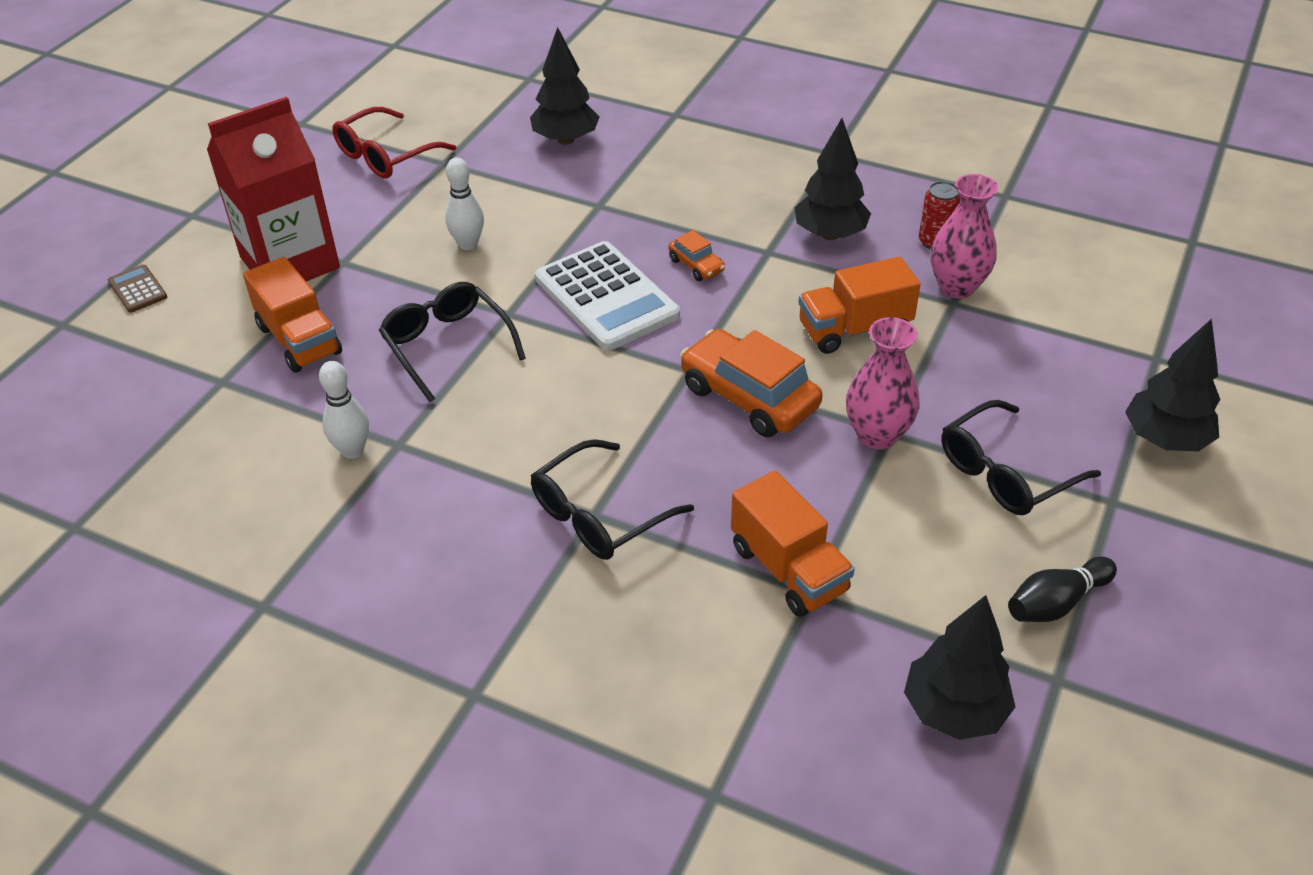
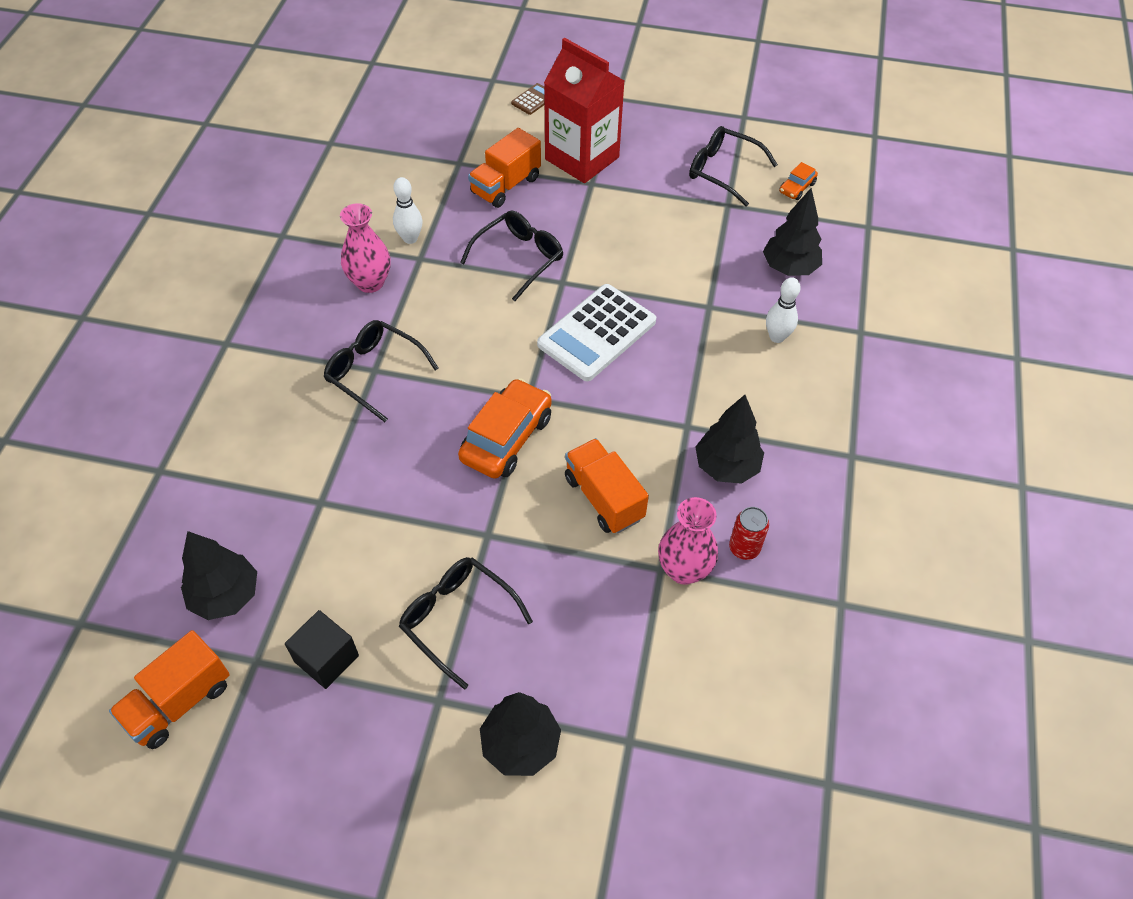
camera: 75 degrees right, 10 degrees up
(385, 155) = (723, 171): red glasses -> black glasses
(468, 244) = (633, 242): white bowling pin -> white bowling pin (777, 337)
(696, 265) = (653, 381): orange car -> orange car (797, 188)
(789, 569) = (339, 485): orange truck -> orange truck (179, 702)
(877, 435) = (482, 526): pink vase -> pink vase (370, 283)
(1056, 603) = (326, 658): black bowling pin -> black cube

